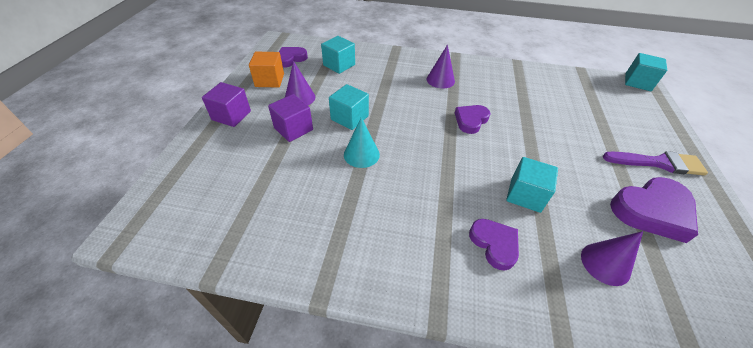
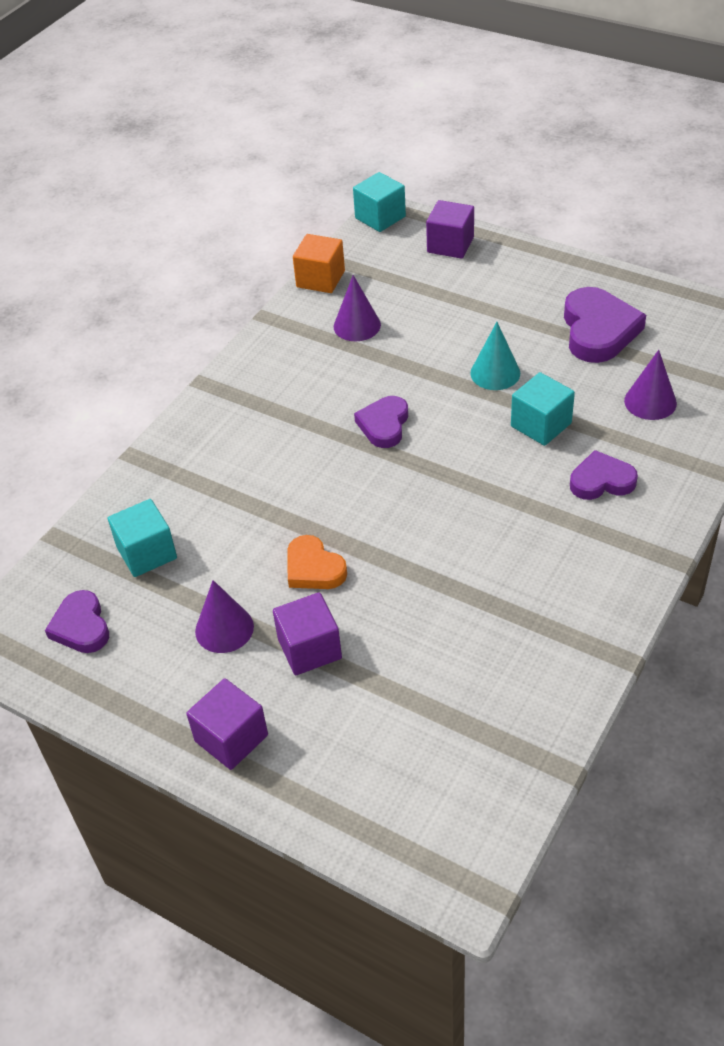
camera: 65 degrees left, 0 degrees up
(270, 80) = (143, 669): orange cube -> orange cube (320, 279)
(349, 118) = (313, 568): turquoise cube -> orange heart
(361, 154) = (406, 571): turquoise cone -> turquoise cone (495, 373)
(440, 80) = (267, 426): purple cone -> purple cone (357, 325)
(471, 120) = (384, 425): purple heart -> purple heart turned 45 degrees clockwise
(649, 115) = (450, 245): none -> purple cube
(658, 163) = (533, 285): purple brush -> none

